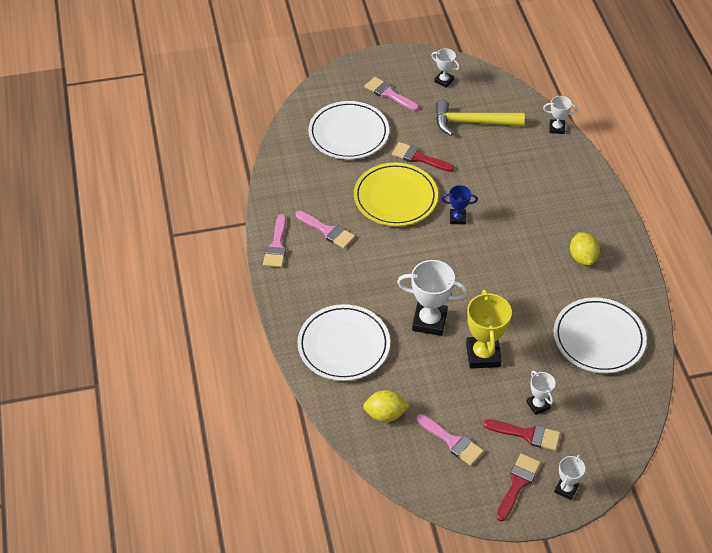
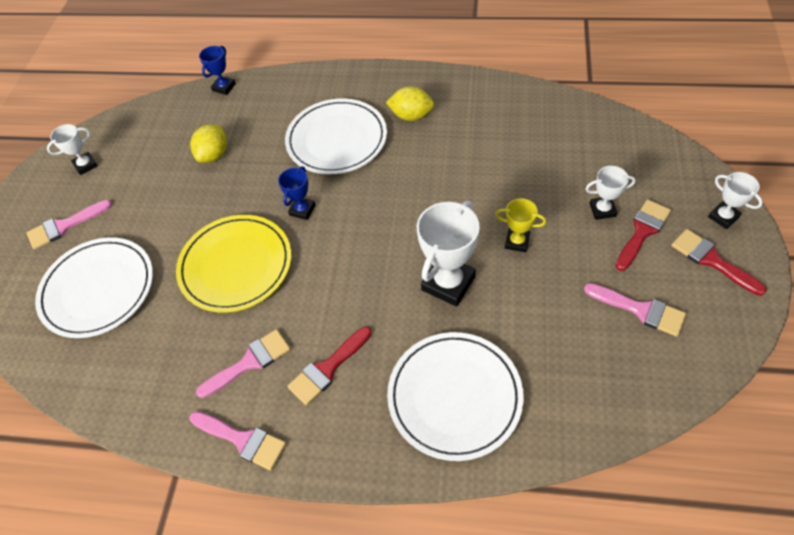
camera: 65 degrees left, 5 degrees up
(385, 414) = (583, 376): yellow lemon -> yellow lemon (214, 155)
(418, 158) = (187, 223): red brush -> red brush (327, 369)
(452, 442) = (640, 310): pink brush -> pink brush turned 60 degrees clockwise
(472, 122) = (167, 156): yellow hammer -> none
(483, 355) = (517, 242): yellow trophy -> yellow trophy, size x0.55
(556, 128) = (224, 87): white trophy -> blue trophy
(598, 338) = (524, 133): white plate -> white plate (337, 140)

